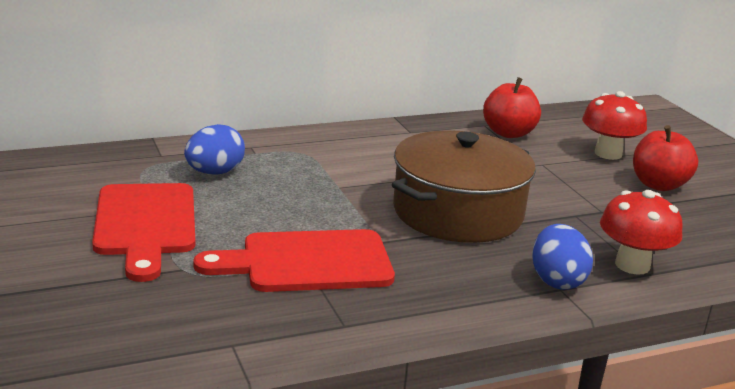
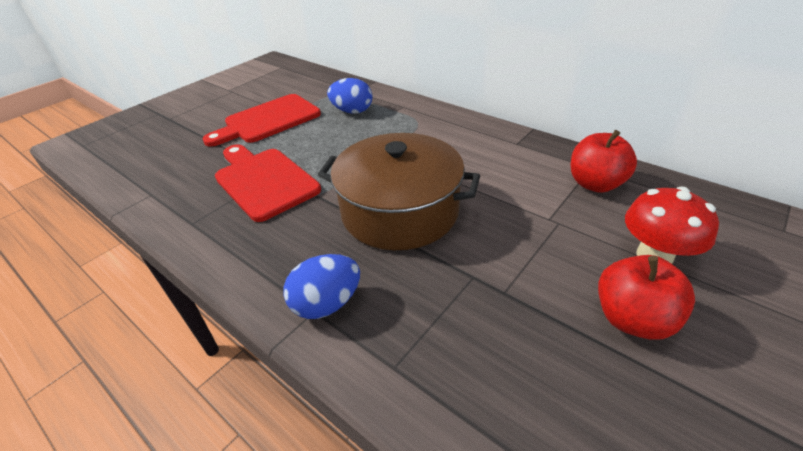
camera: 65 degrees right, 15 degrees up
(632, 265) = (403, 350): red mushroom -> none

